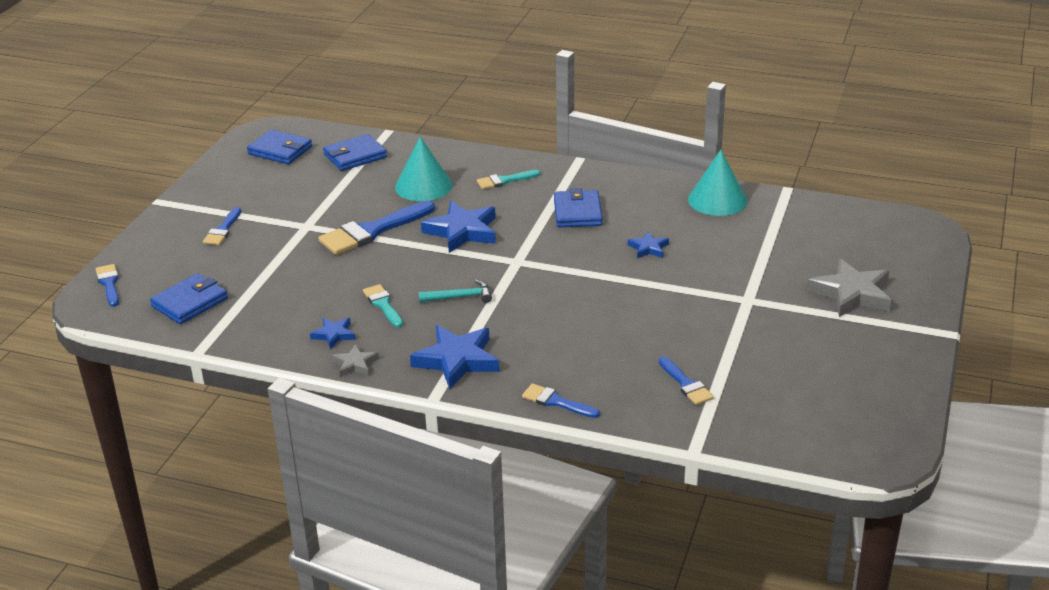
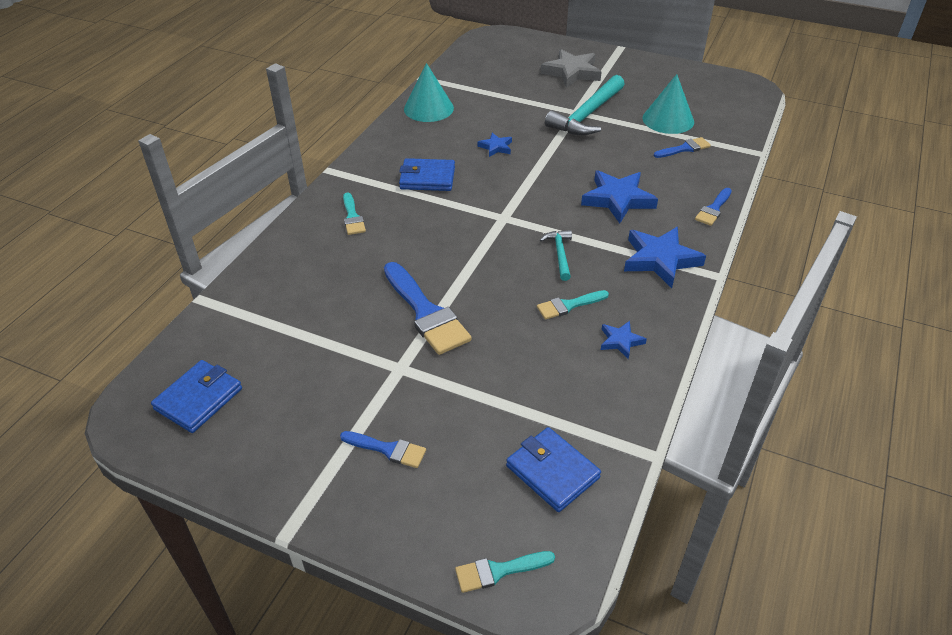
camera: 85 degrees left, 10 degrees up
(109, 284) = (498, 571): blue brush -> turquoise brush
(355, 156) = (248, 327): blue wallet -> none
(355, 364) = (669, 325): grey star -> none
(423, 186) = (342, 272): turquoise cone -> turquoise cone (668, 120)
(462, 231) = (442, 248): blue star -> blue star (618, 199)
(743, 308) = (587, 115): none -> turquoise hammer

